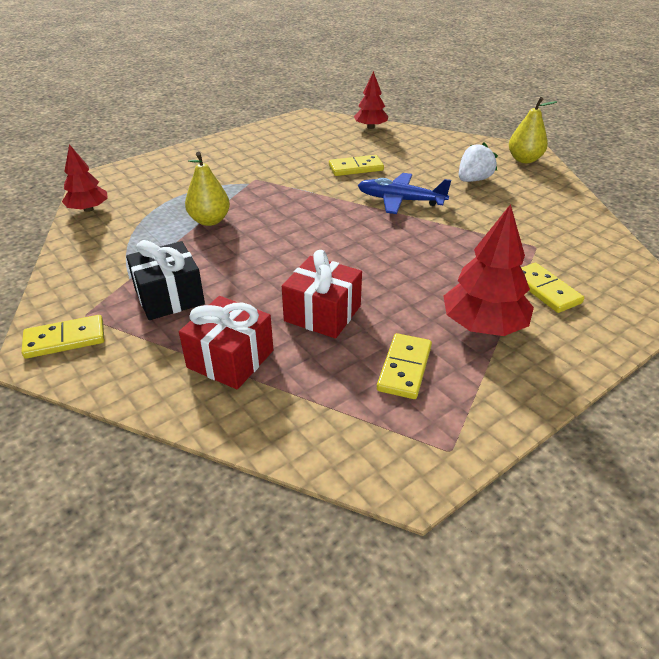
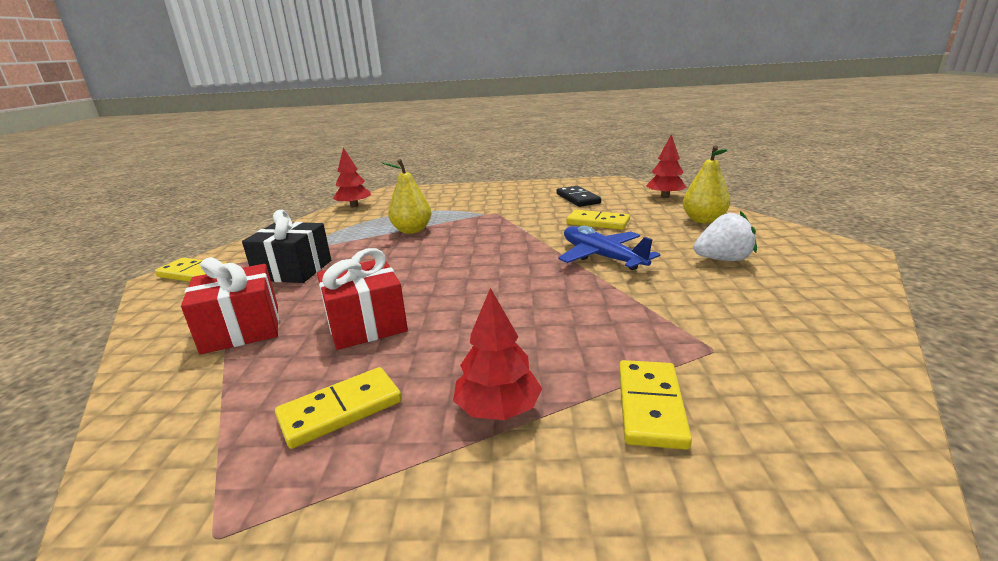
camera: 40 degrees right, 15 degrees down
(305, 145) = (577, 199): none -> black domino
(483, 325) = (498, 409): red tree -> red tree, size x0.65
(524, 160) = (831, 256): yellow pear -> yellow pear (703, 220)

